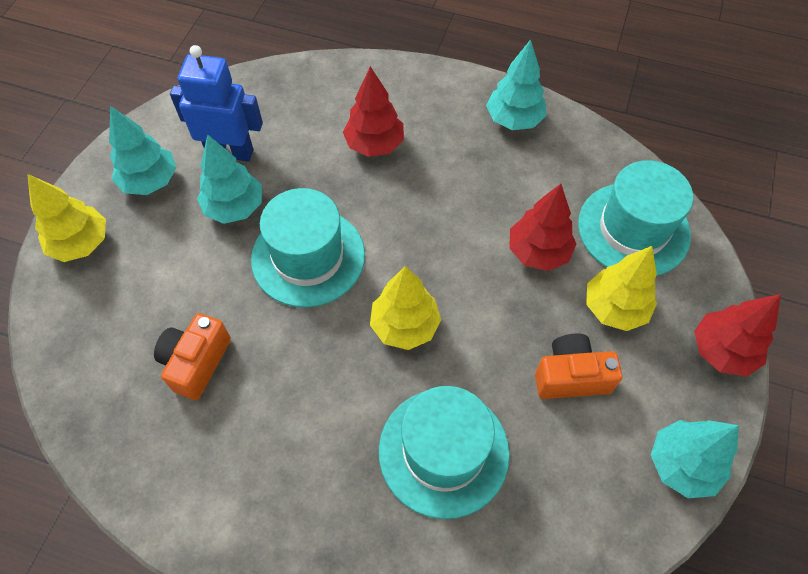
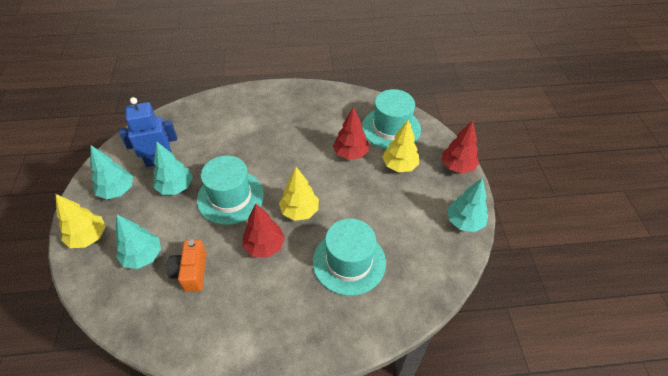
camera: 25 degrees left, 10 degrees down
(374, 145) = (241, 132): red tree -> red tree (264, 246)
(514, 120) = (308, 98): turquoise tree -> turquoise tree (143, 256)
(571, 376) = (394, 203): orange camera -> none

